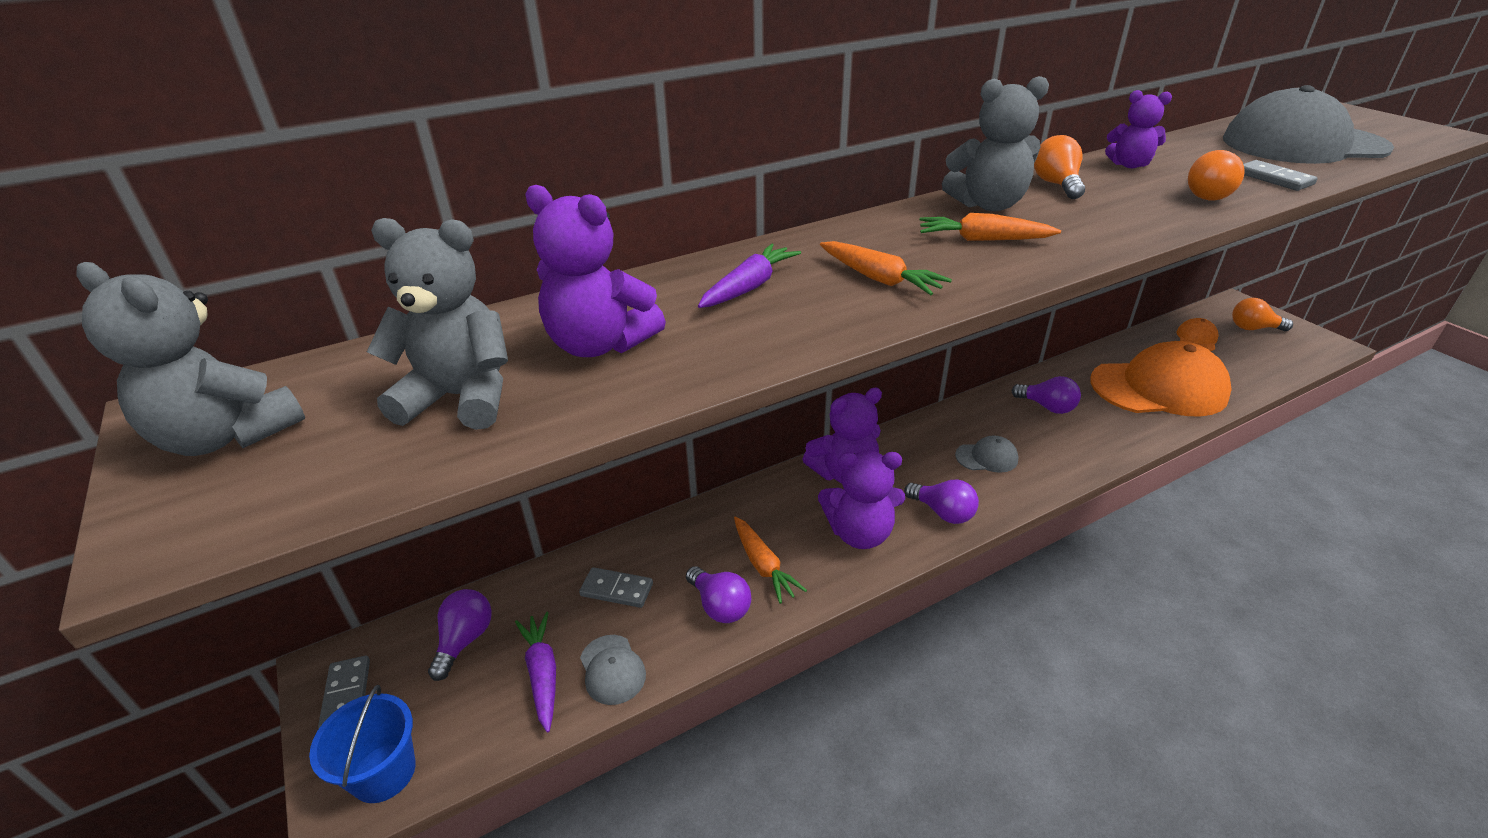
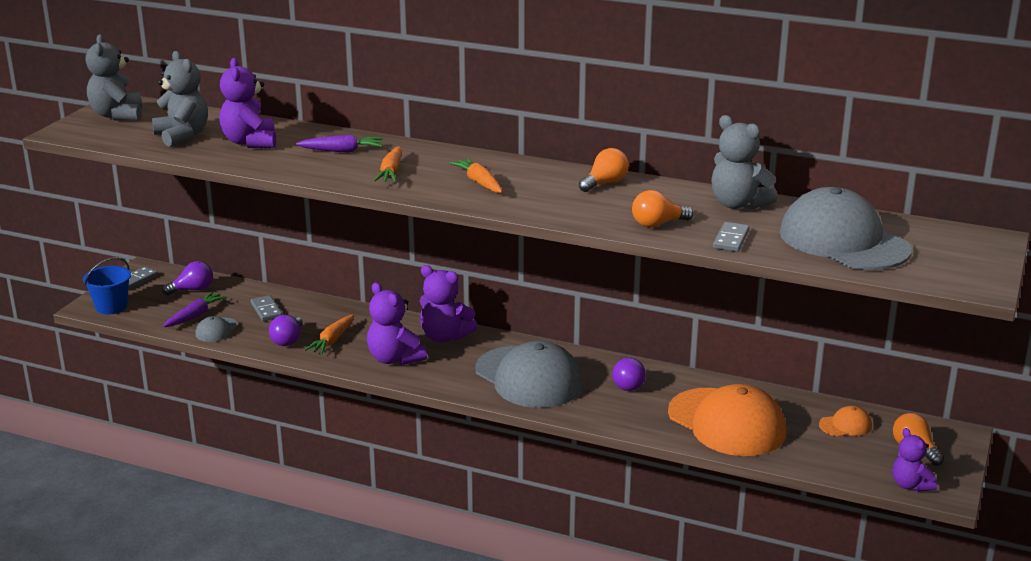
camera: 50 degrees right, 10 degrees down
(943, 513) = (448, 378): purple light bulb -> none
(986, 457) = (529, 377): grey cap -> grey cap, size x2.36
(988, 205) = (537, 173): grey teddy bear -> grey teddy bear (738, 204)
(1129, 165) = (684, 196): purple teddy bear -> purple teddy bear (910, 485)

